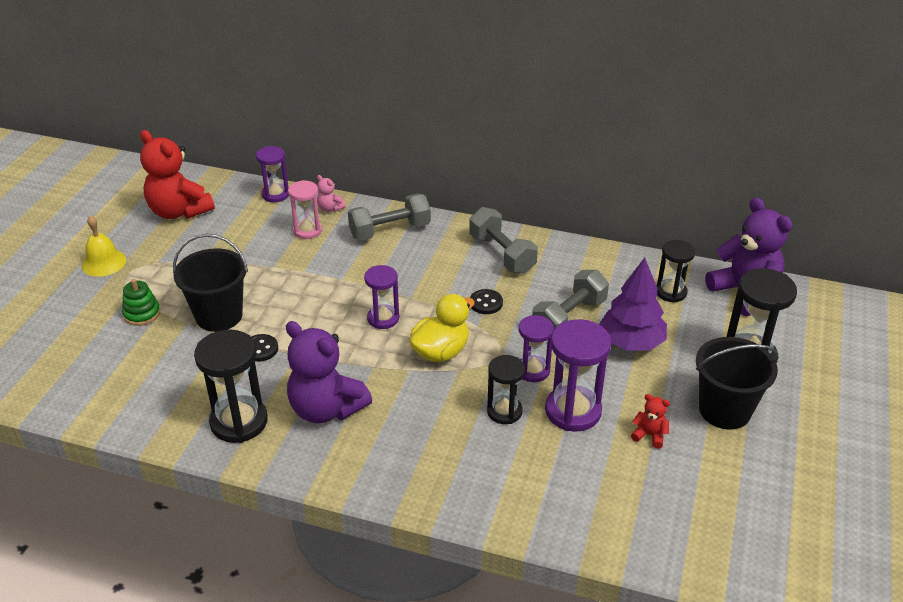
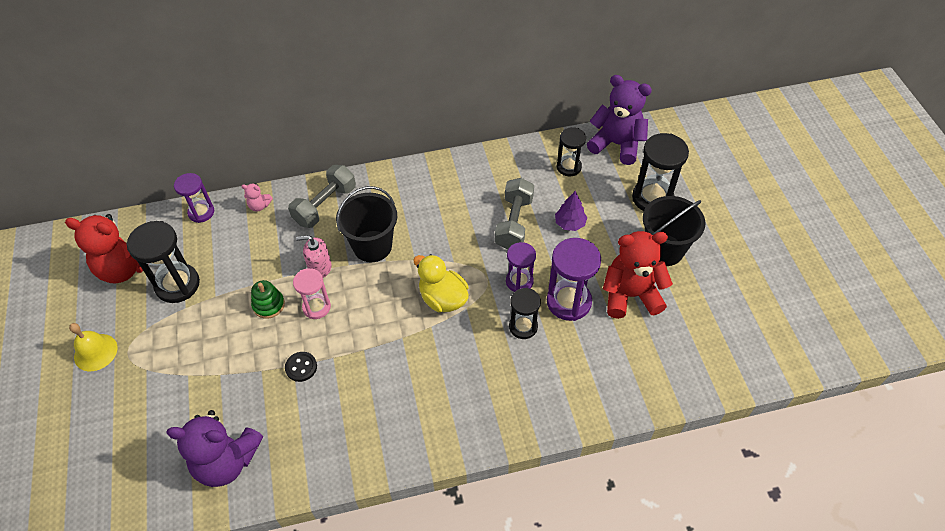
camera: 30 degrees left, 15 degrees up
(142, 314) = (172, 385): green stacking toy -> green stacking toy (269, 305)
(219, 316) = (242, 354): black bucket -> black bucket (372, 246)
(239, 422) = (333, 441): black hourglass -> black hourglass (177, 285)
(307, 230) = (256, 236): pink hourglass -> pink hourglass (316, 307)
(326, 409) = (393, 393): purple teddy bear -> purple teddy bear (227, 461)
(343, 278) = (320, 267): none -> pink soap dispenser
(383, 318) = (378, 290): purple hourglass -> none
(441, 351) = (443, 298): yellow duck -> yellow duck turned 60 degrees counterclockwise
(486, 303) = (446, 238): black button -> none
(502, 254) = (427, 188): grey dumbbell -> none
(631, 342) = (569, 223): purple tree -> purple tree, size x0.60
(649, 435) = (630, 295): red teddy bear -> red teddy bear, size x2.32

